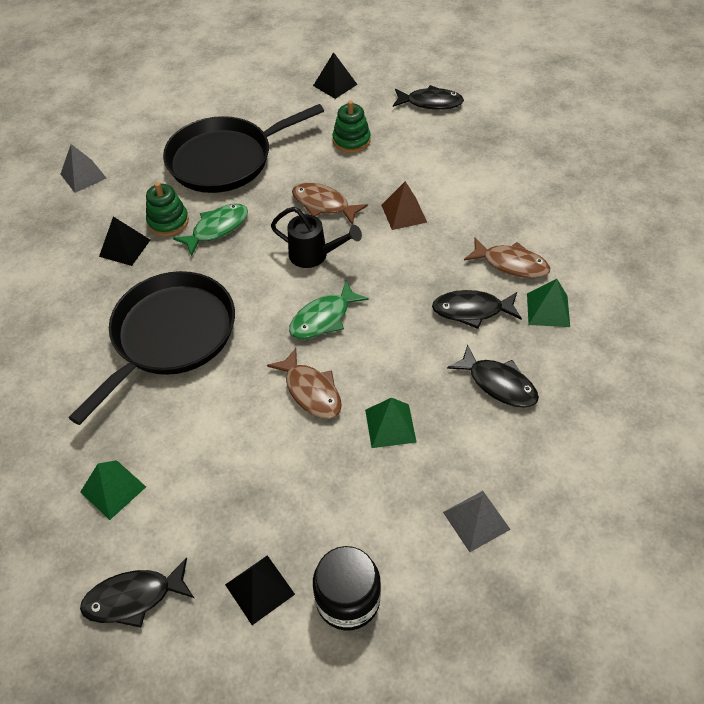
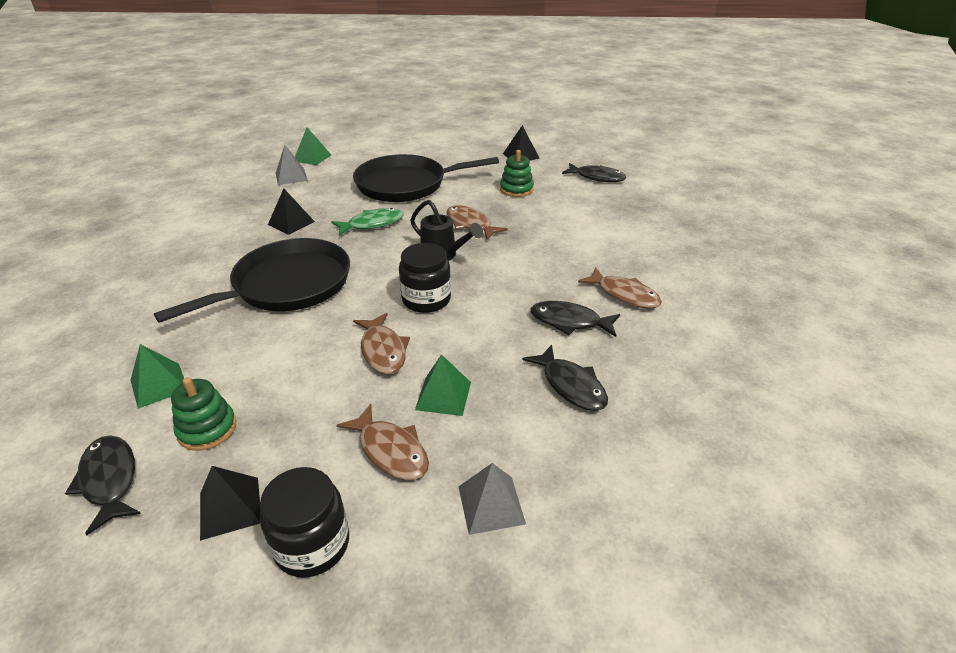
camera: 15 degrees right, 15 degrees down
(134, 597) = (109, 480): black fish -> black fish turned 60 degrees clockwise
(168, 221) = (336, 213): green stacking toy -> green stacking toy (207, 429)
(323, 318) = (426, 299): green fish -> black jar
(370, 495) = (390, 451): none -> brown fish
(404, 213) = (538, 242): brown pyramid -> none
(548, 310) = (648, 336): green pyramid -> green pyramid (312, 158)

